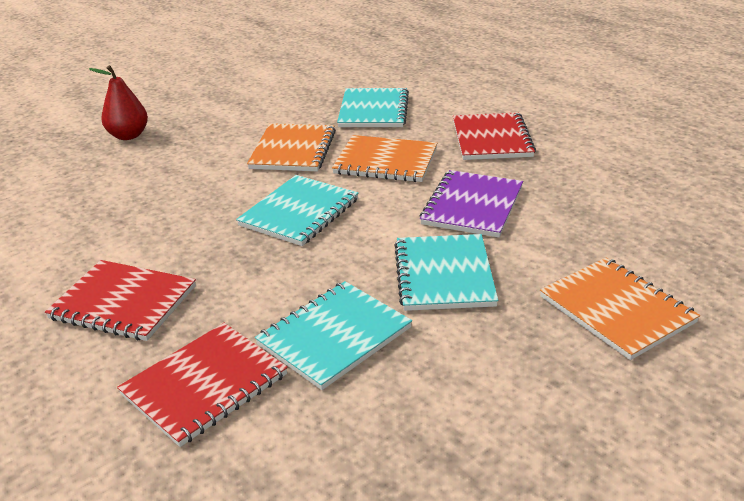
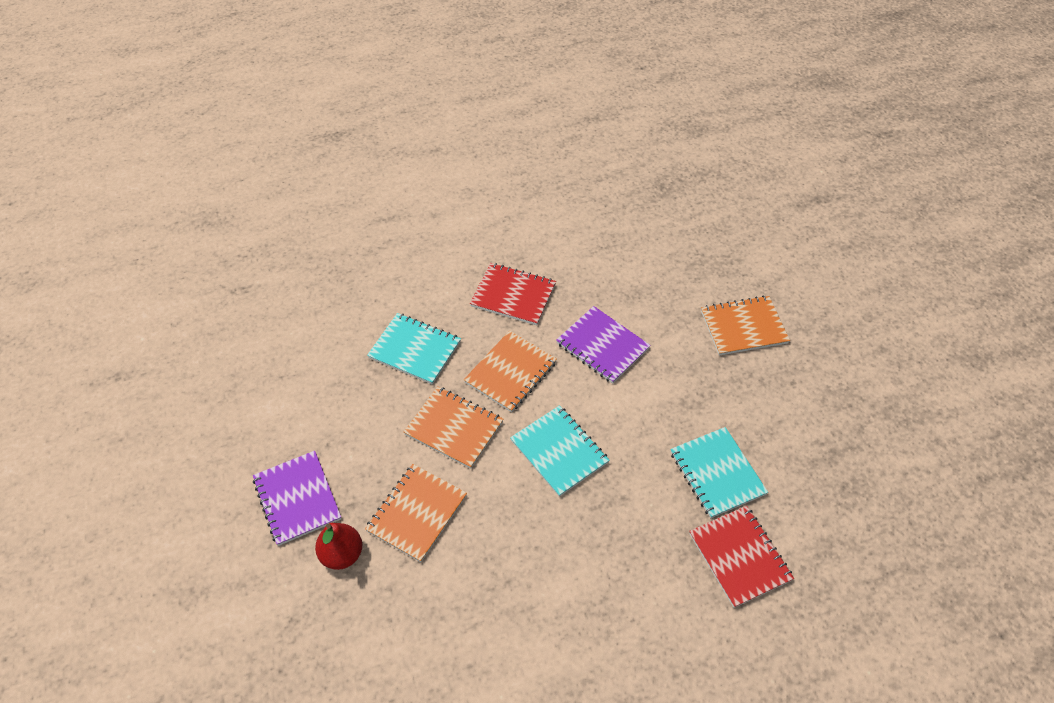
camera: 70 degrees left, 20 degrees up
(123, 303) = (630, 594): red notebook -> none
(178, 105) = (297, 499): none -> purple notebook
(184, 156) = (417, 513): none -> orange notebook
(444, 275) = (676, 393): turquoise notebook -> none

